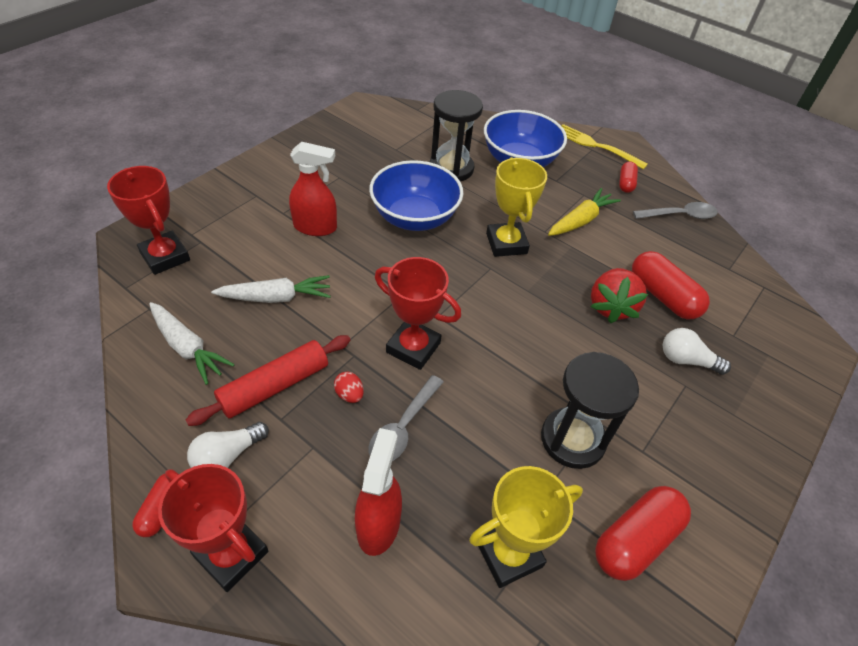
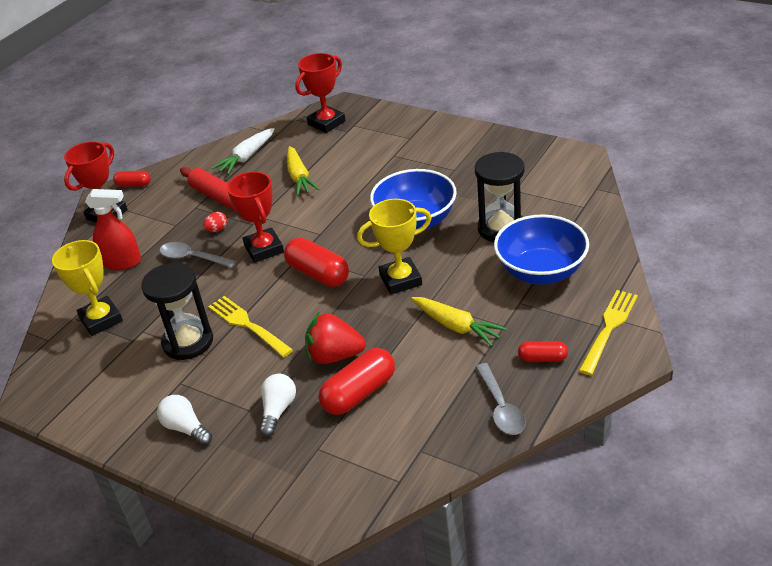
camera: 90 degrees right, 10 degrees down
(227, 456) = (167, 195): white light bulb -> white light bulb (186, 428)
(276, 297) = (299, 177): white carrot -> yellow carrot
(315, 227) = (382, 174): red spray bottle -> none
(413, 347) = (264, 249): red trophy -> red trophy turned 45 degrees counterclockwise
(552, 375) = (248, 325): none -> yellow fork
(635, 540) = (107, 380): red capsule -> red capsule (318, 274)

